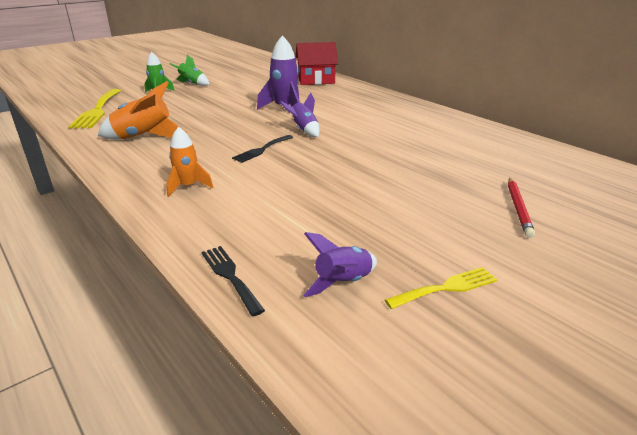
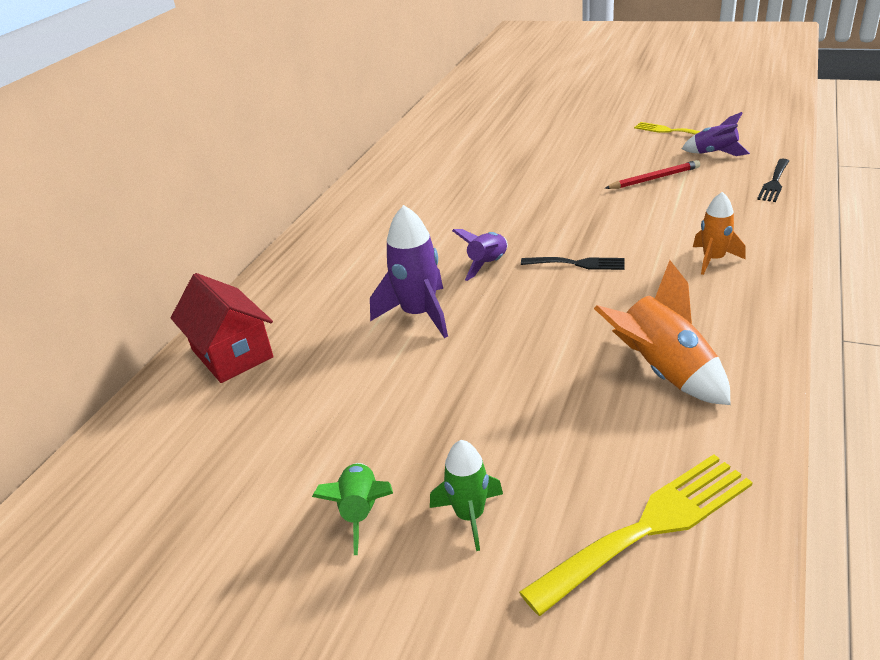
camera: 115 degrees left, 5 degrees up
(518, 208) = (538, 134): red pencil -> red pencil (654, 179)

